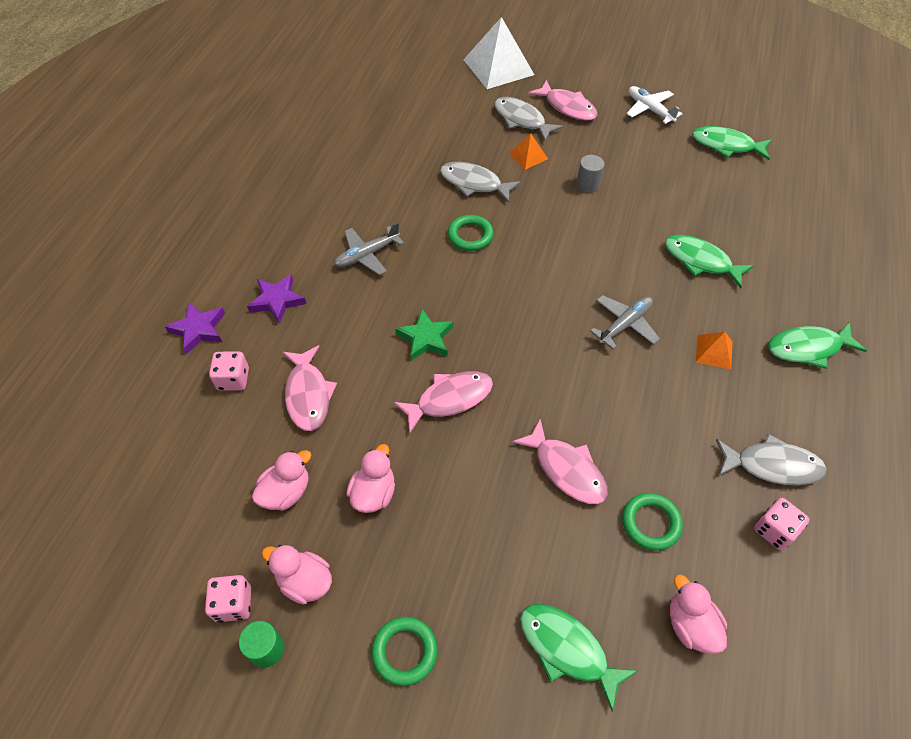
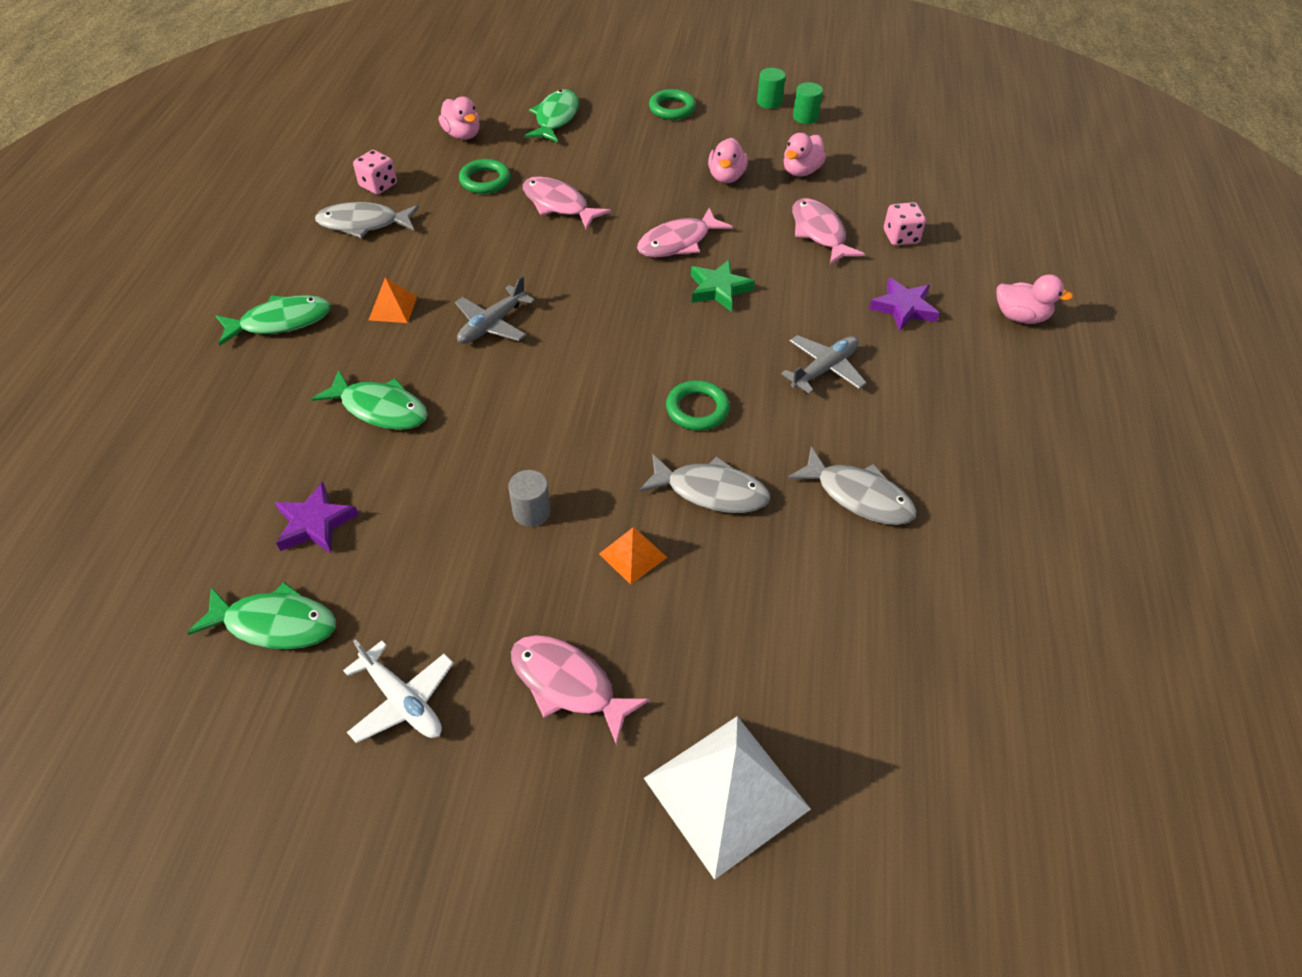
camera: 170 degrees right, 5 degrees down
(198, 330) = (969, 273): purple star -> purple star (315, 523)
(233, 604) = (805, 117): pink dice -> green cylinder
(305, 581) = (759, 130): pink duck -> pink duck (1020, 317)
(522, 120) = (654, 638): grey fish -> grey fish (858, 496)
(567, 649) = (556, 118): green fish -> green fish turned 105 degrees counterclockwise

